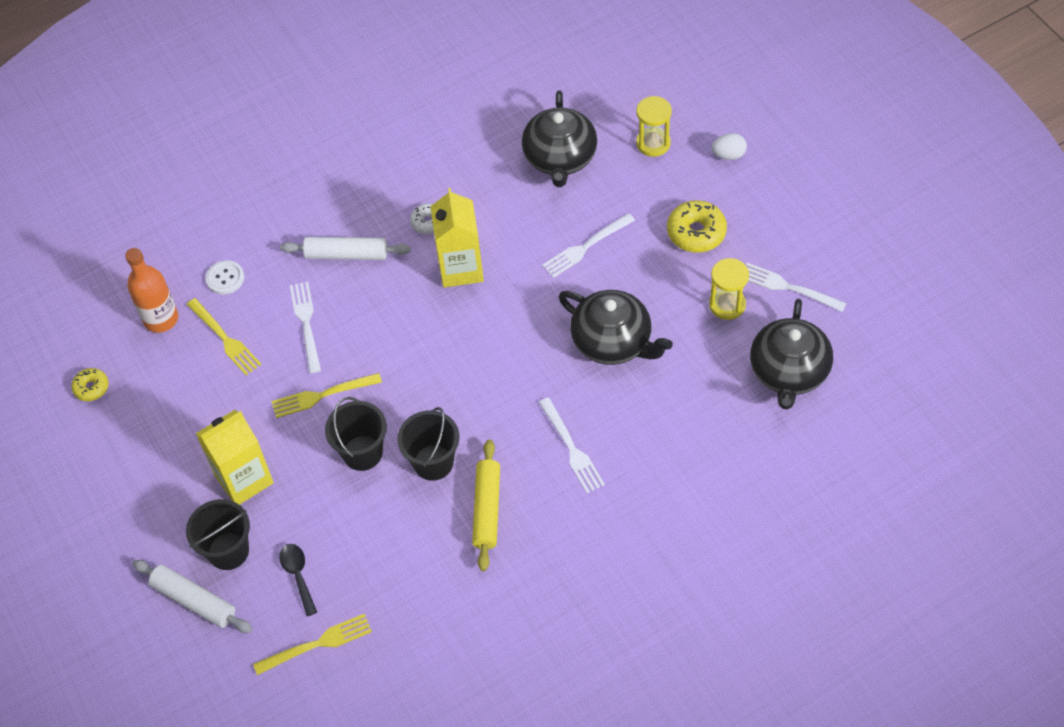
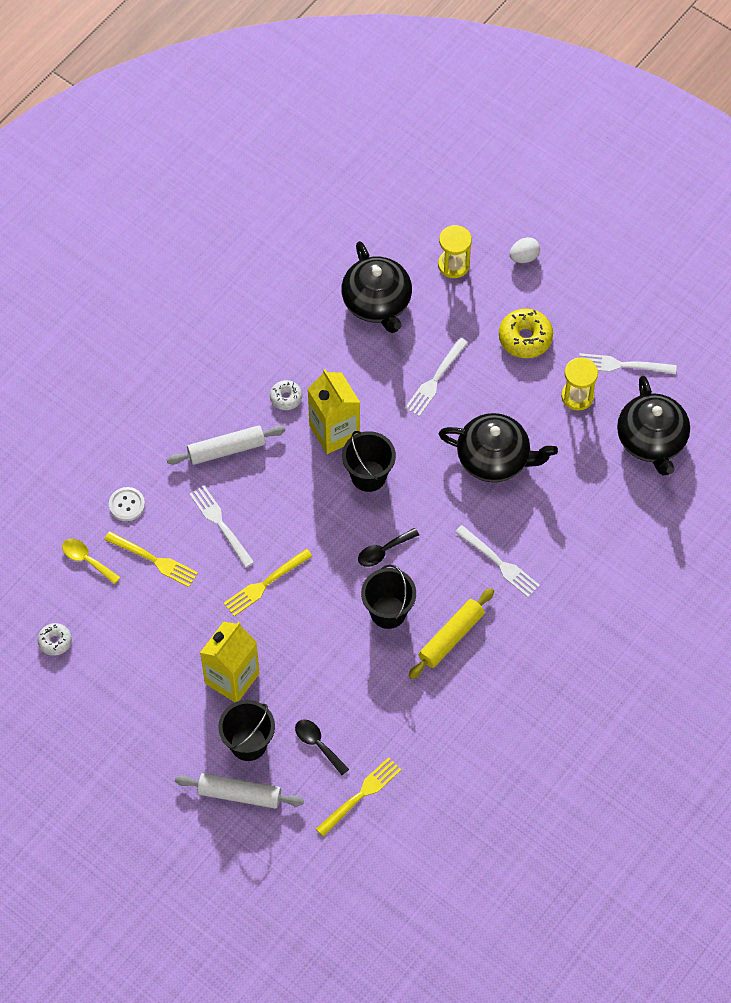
camera: 25 degrees left, 5 degrees up
(91, 388) = (55, 641): yellow donut -> white donut
(161, 319) = (86, 560): orange bottle -> yellow spoon
(362, 453) = (324, 623): black bucket -> black bucket (368, 476)
(456, 399) = (383, 551): none -> black spoon
(487, 509) = (451, 637): yellow rolling pin -> yellow rolling pin turned 60 degrees clockwise

